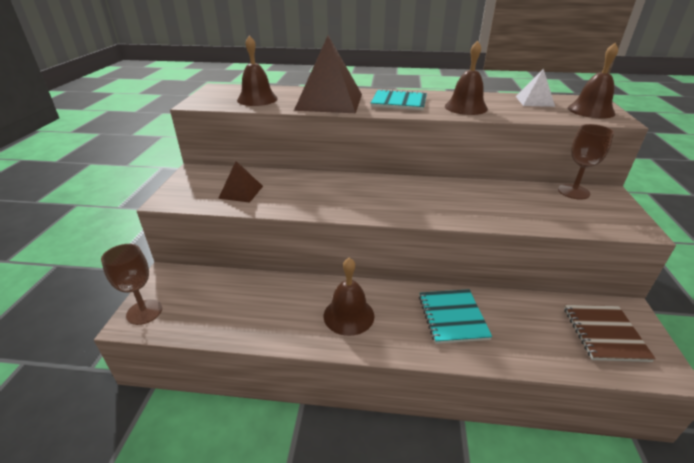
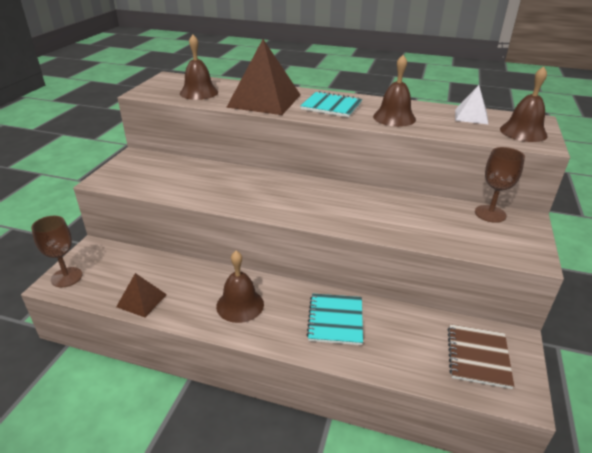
camera: 10 degrees right, 0 degrees up
(241, 192) = (167, 179): brown pyramid -> brown pyramid (141, 300)

